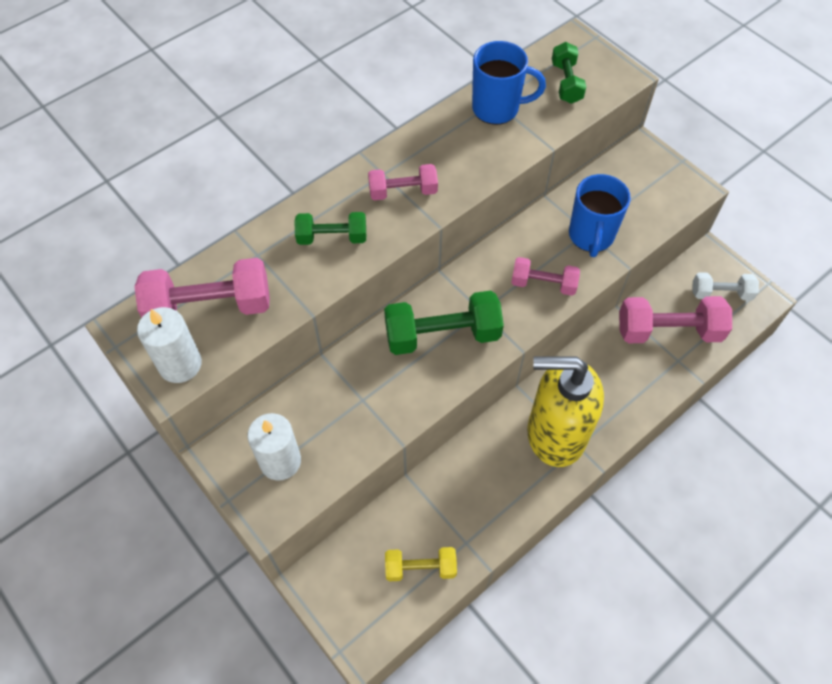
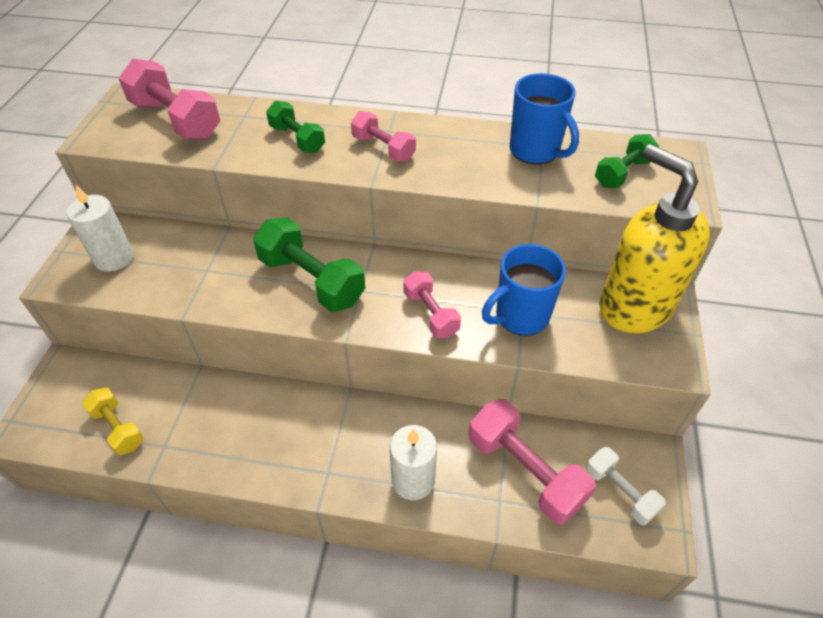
camera: 50 degrees right, 10 degrees down
(180, 364) = (113, 134): white candle -> white candle (413, 480)
(555, 434) = (324, 446): yellow soap dispenser -> yellow soap dispenser (634, 307)

